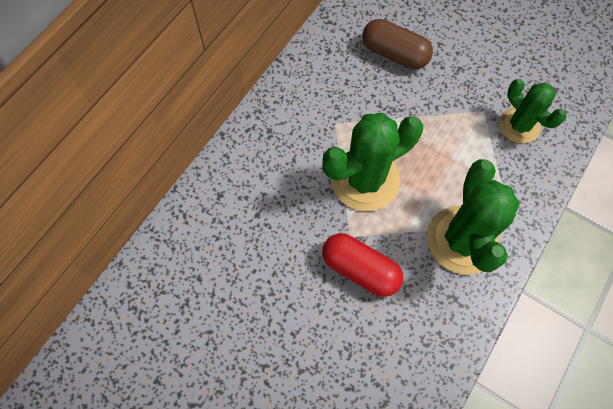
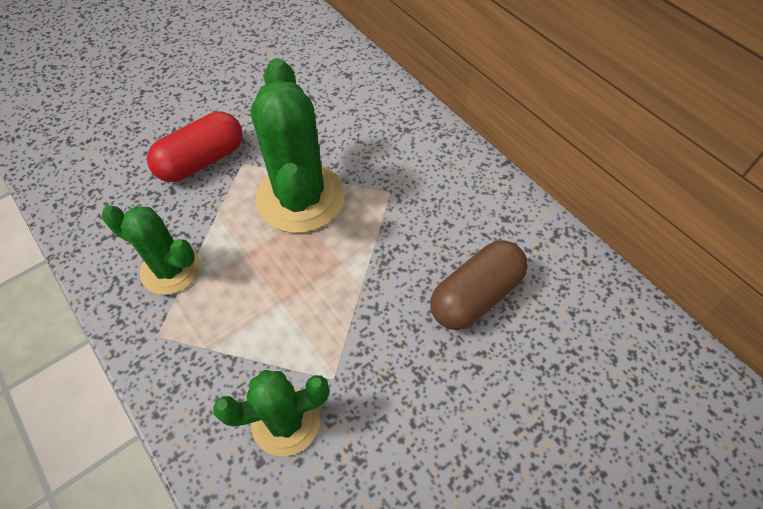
camera: 110 degrees right, 10 degrees down
(462, 240) = (170, 269): green cactus -> green cactus, size x0.62

